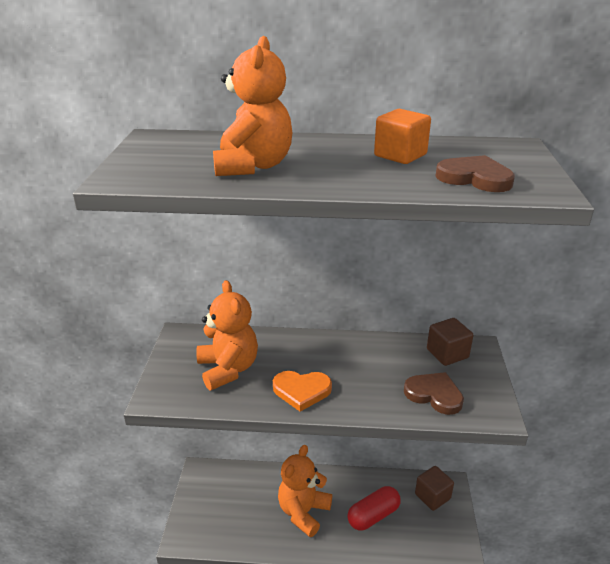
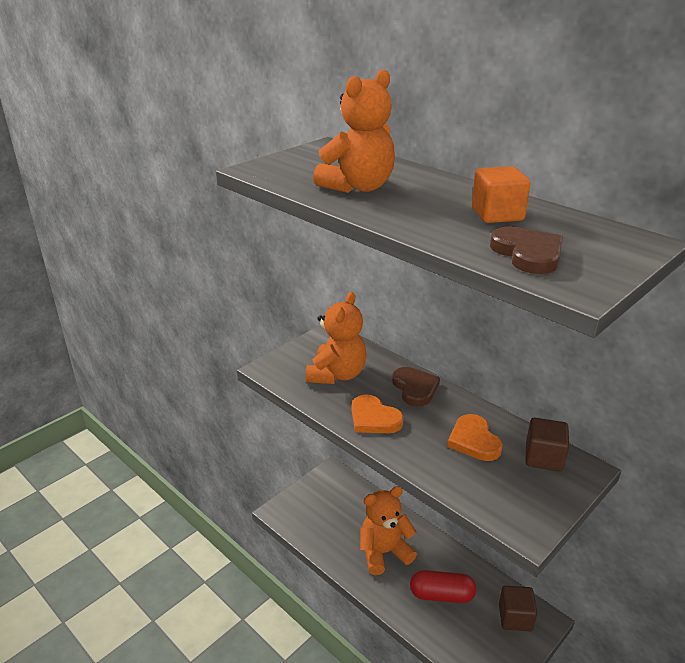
camera: 40 degrees right, 0 degrees up
(392, 367) = (474, 440): none -> orange heart
(434, 395) = (485, 482): brown heart -> brown heart (415, 388)

